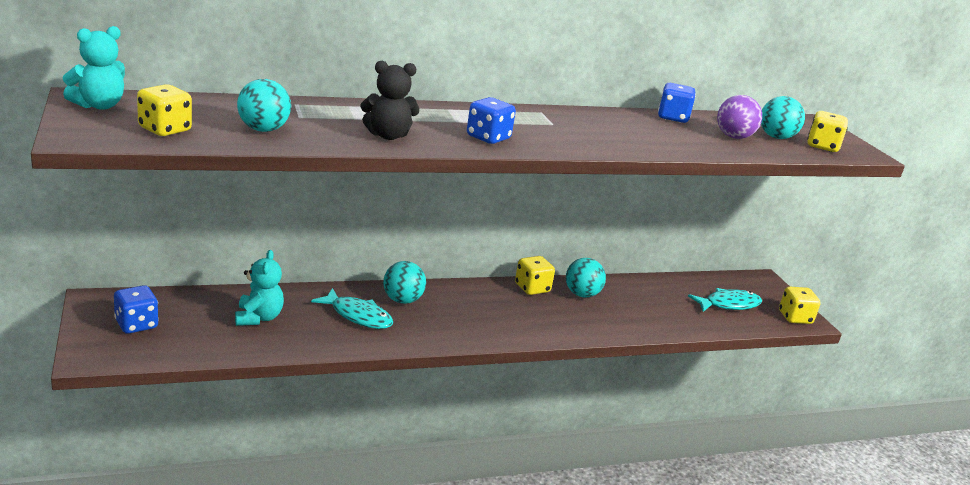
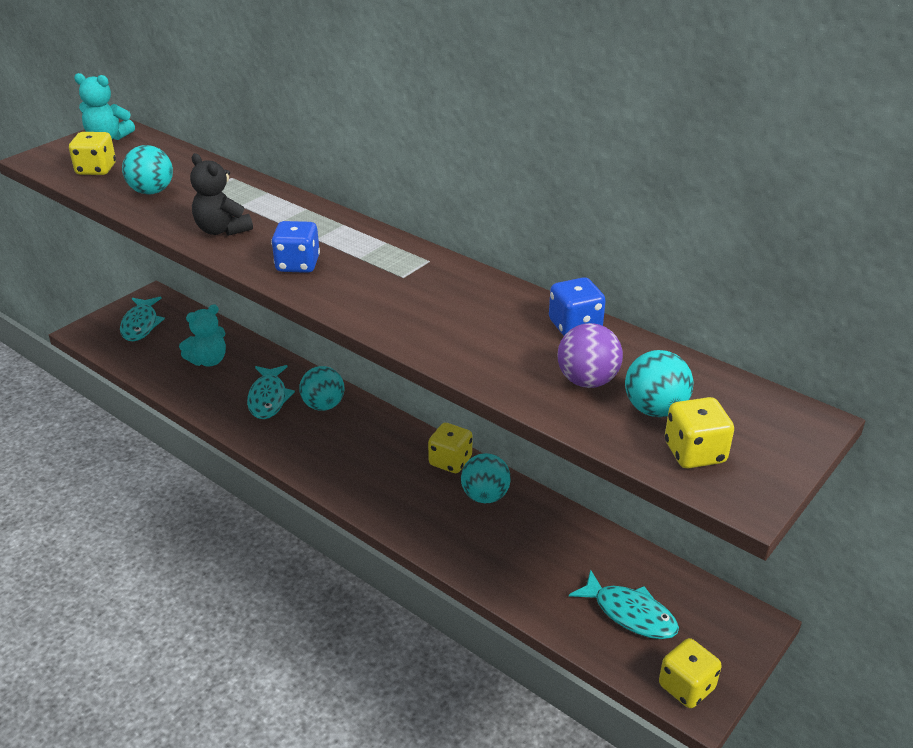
camera: 60 degrees right, 10 degrees up
(136, 324) = (141, 325): blue dice -> turquoise fish

